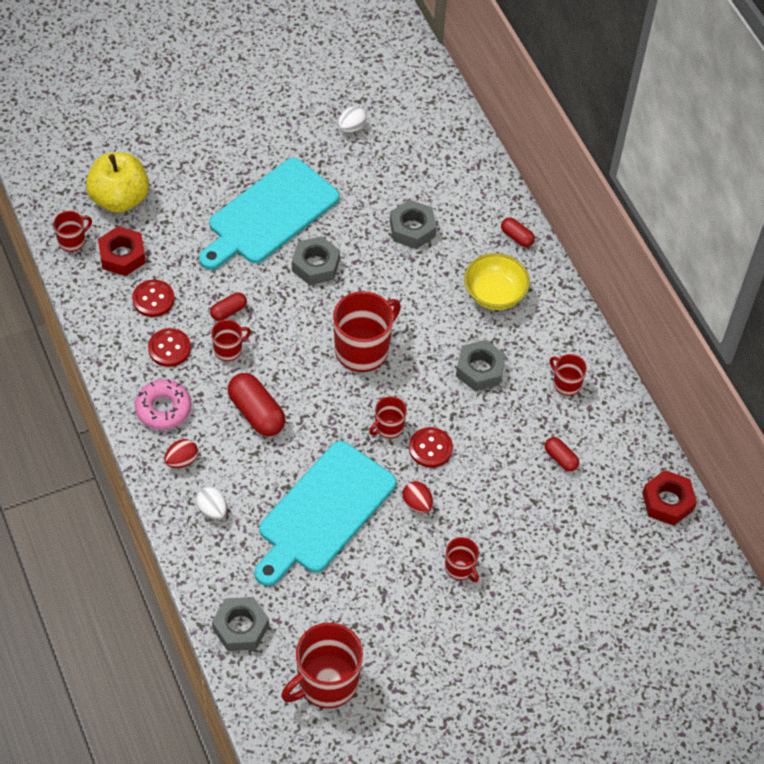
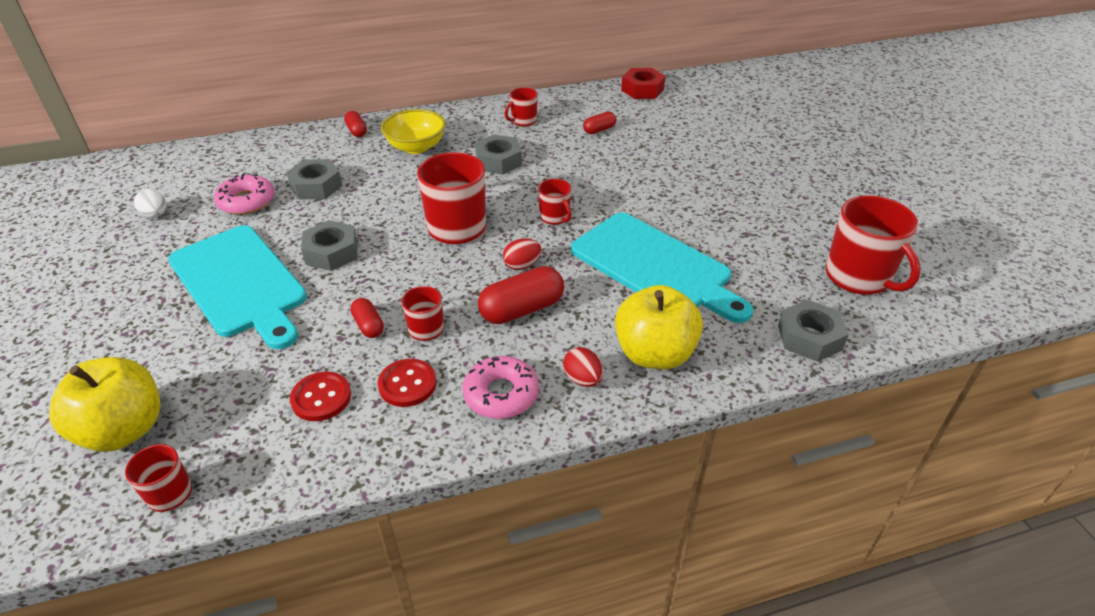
camera: 80 degrees left, 15 degrees down
(122, 255) = (229, 430): red nut -> none
(212, 510) = (654, 354): white egg -> yellow apple
(380, 184) = (246, 201): none -> pink donut
(417, 504) = (645, 206): red egg -> red egg (522, 265)
(430, 448) = (582, 194): red button -> none
(460, 568) = (714, 188): red mug -> none
(517, 237) = (356, 131): red capsule -> red capsule turned 75 degrees counterclockwise

